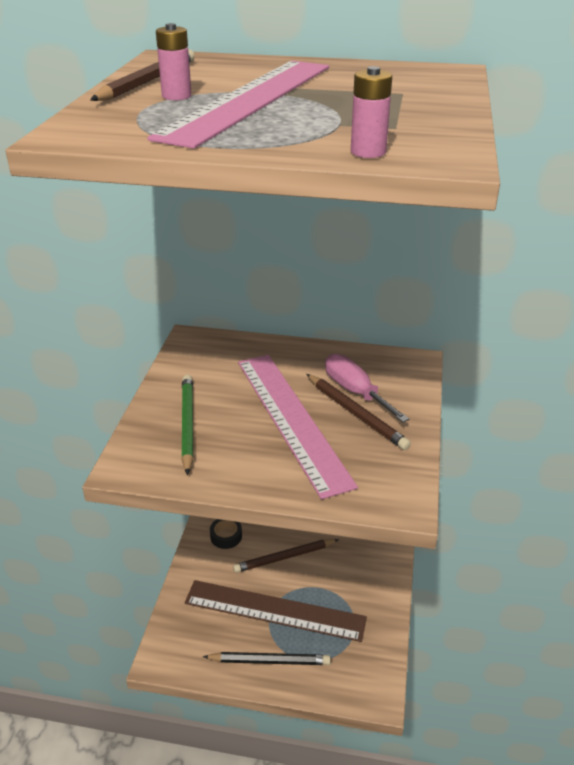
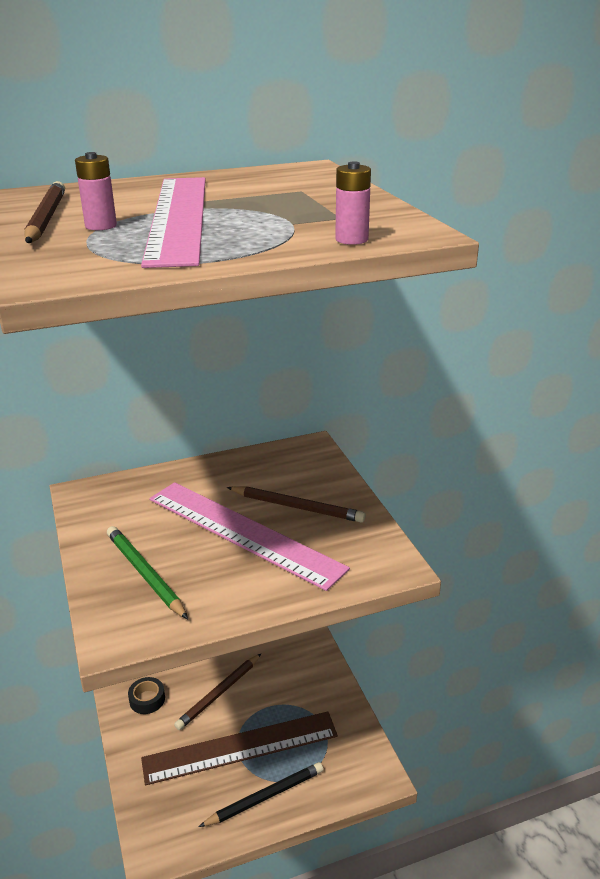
camera: 30 degrees left, 5 degrees down
(355, 391) = (281, 488): pink screwdriver -> none

